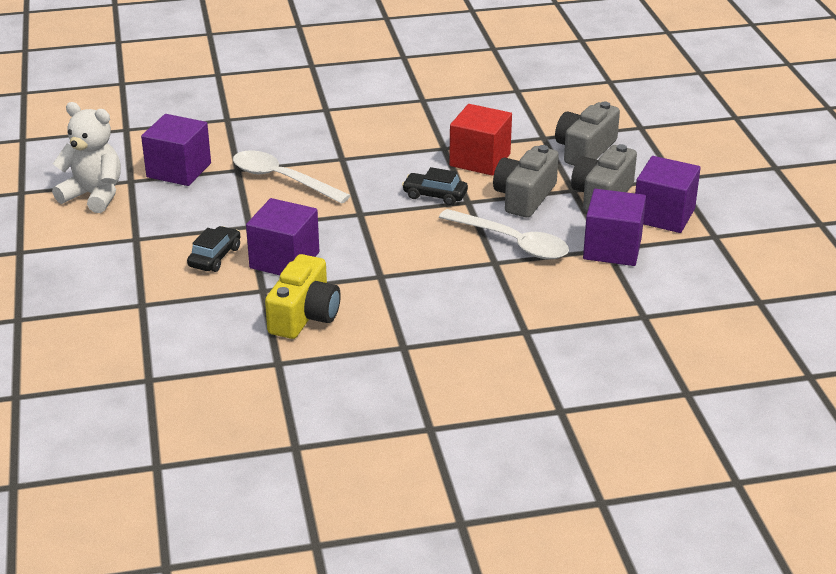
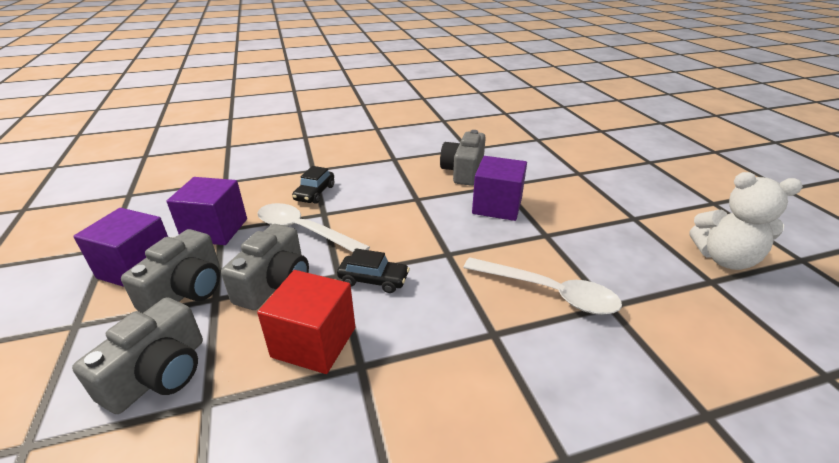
camera: 175 degrees right, 0 degrees up
(179, 170) = (675, 299): purple cube -> none
(215, 257) = (554, 206): black car -> black car (315, 193)
(304, 315) = (463, 171): yellow camera -> grey camera

